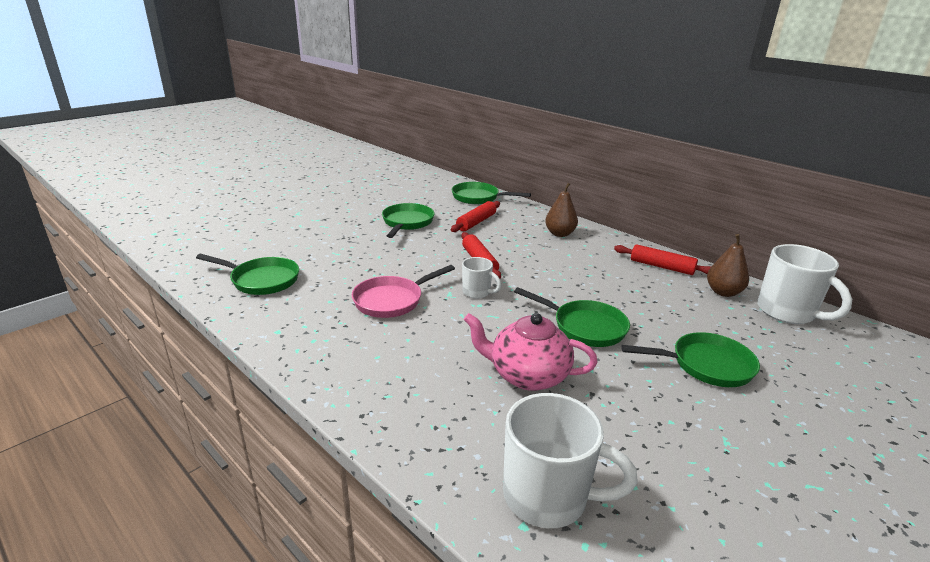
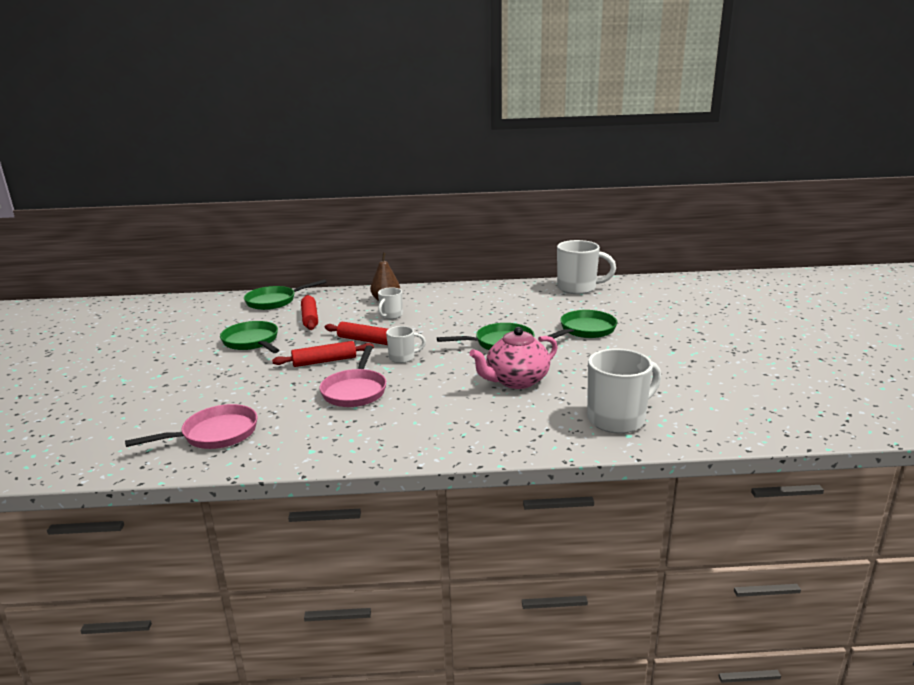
camera: 45 degrees left, 5 degrees down
(261, 280) = (215, 434): green pan -> pink pan
(538, 249) = (391, 316): none -> white mug
(662, 267) = (482, 293): red rolling pin -> red rolling pin (324, 361)
(723, 292) = (535, 292): brown pear -> none

